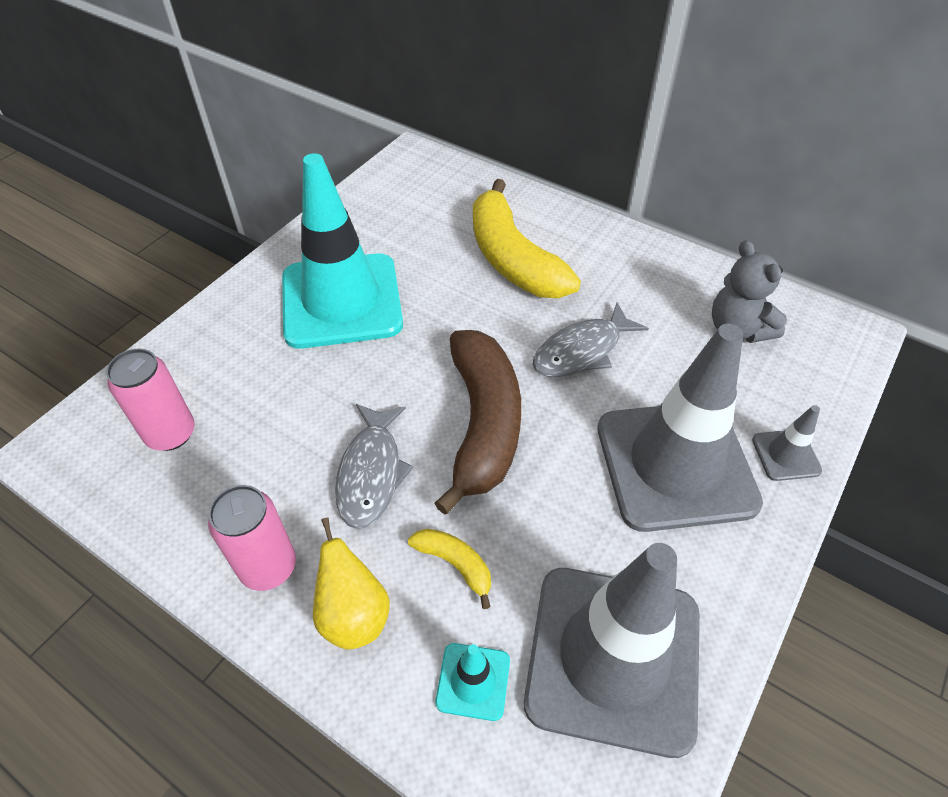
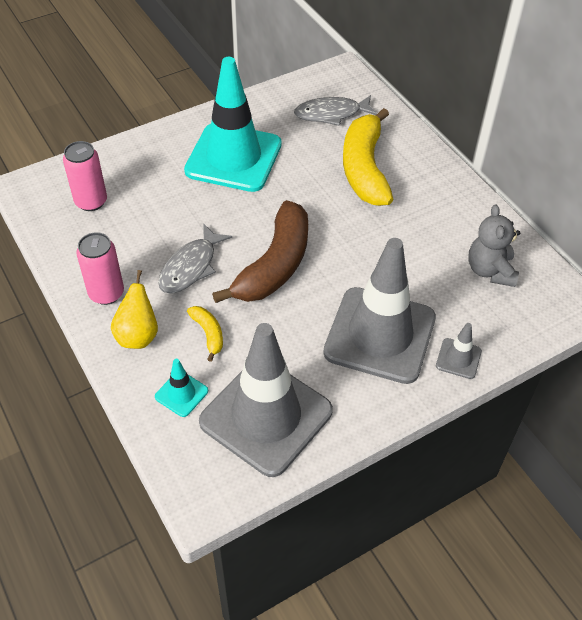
camera: 25 degrees right, 0 degrees up
(582, 350) = (369, 245): grey fish -> grey fish (331, 114)

